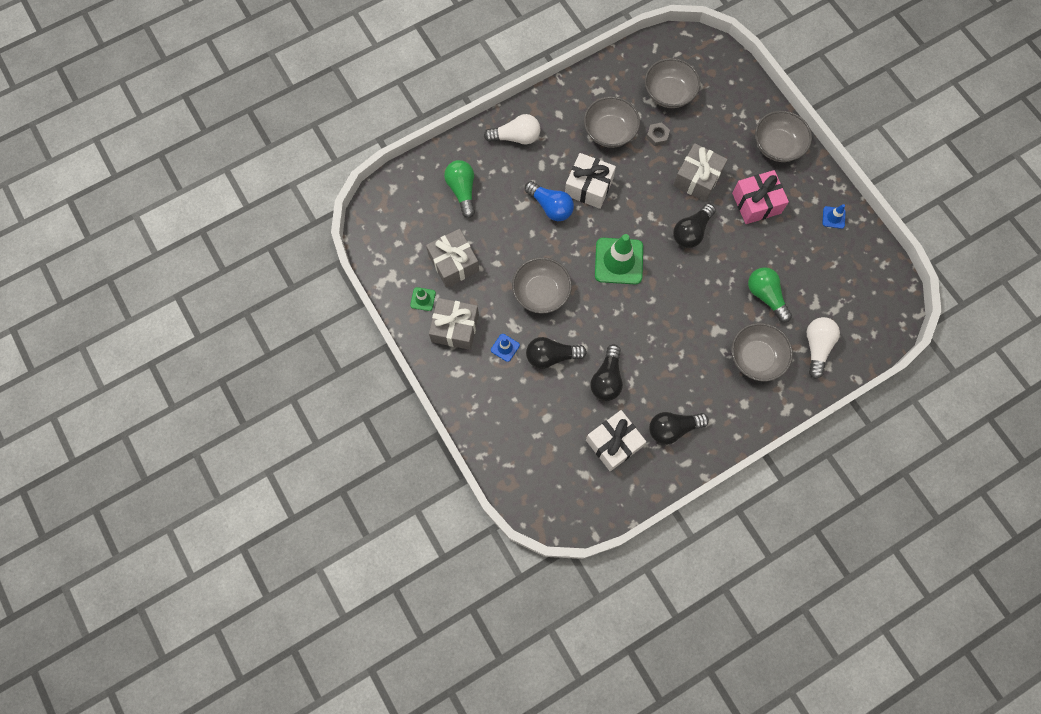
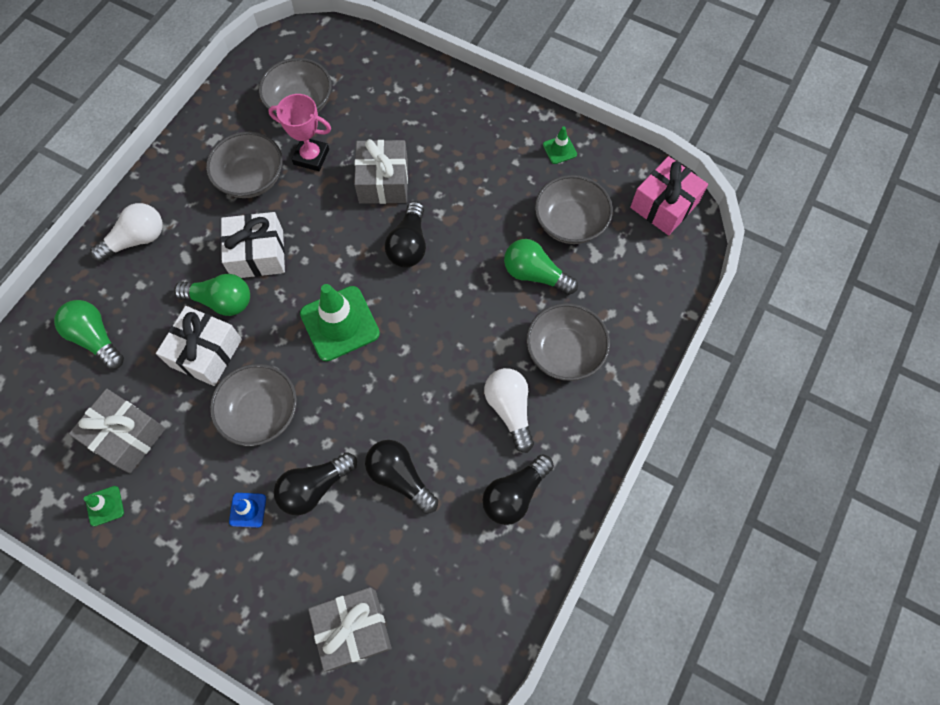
camera: 30 degrees left, 5 degrees down
(455, 328) = (167, 520): grey gift -> grey gift (353, 629)
(550, 206) = (221, 301): blue light bulb -> green light bulb
(607, 379) = (400, 477): black light bulb -> black light bulb turned 150 degrees clockwise
(614, 443) = (452, 556): white gift -> white gift (206, 353)
(657, 136) = (311, 157): grey nut -> pink trophy
(756, 203) = (466, 176): pink gift -> pink gift (664, 205)
(777, 146) = (454, 103): grey bowl -> grey bowl (570, 222)
(816, 347) = (625, 302): white light bulb -> white light bulb (510, 409)
(833, 217) = (559, 150): blue traffic cone -> green traffic cone

